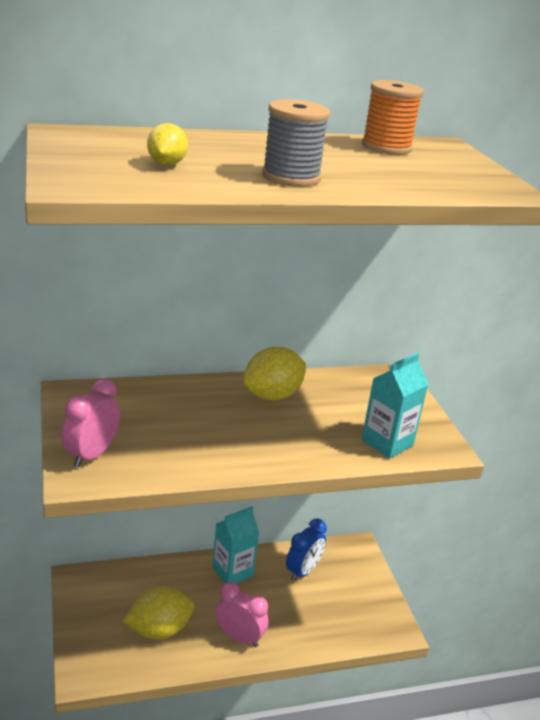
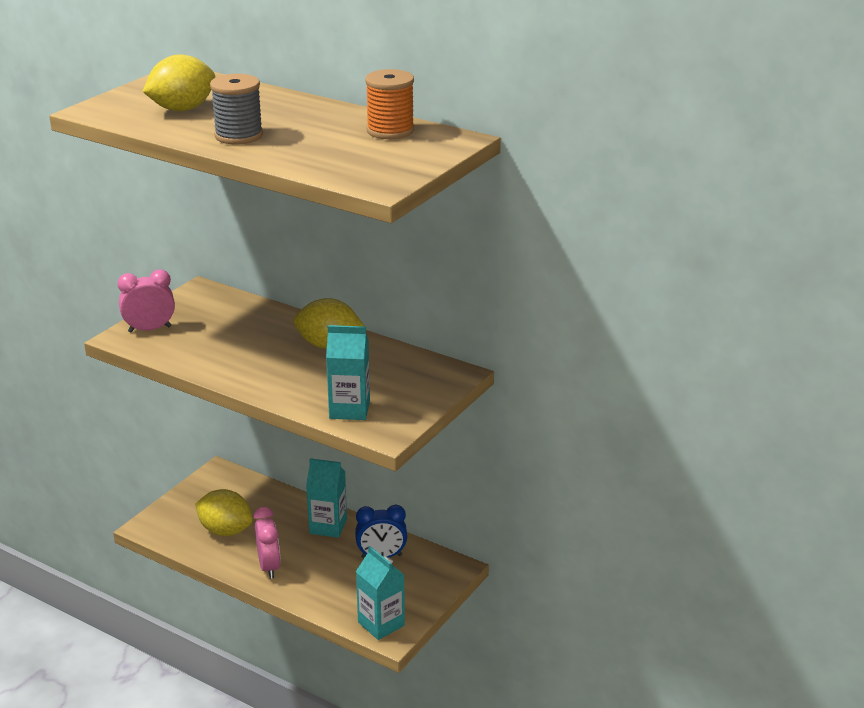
camera: 50 degrees right, 0 degrees up
(166, 164) = (182, 109): yellow lemon -> yellow lemon, size x1.77
(379, 626) = (381, 624): none -> turquoise carton

